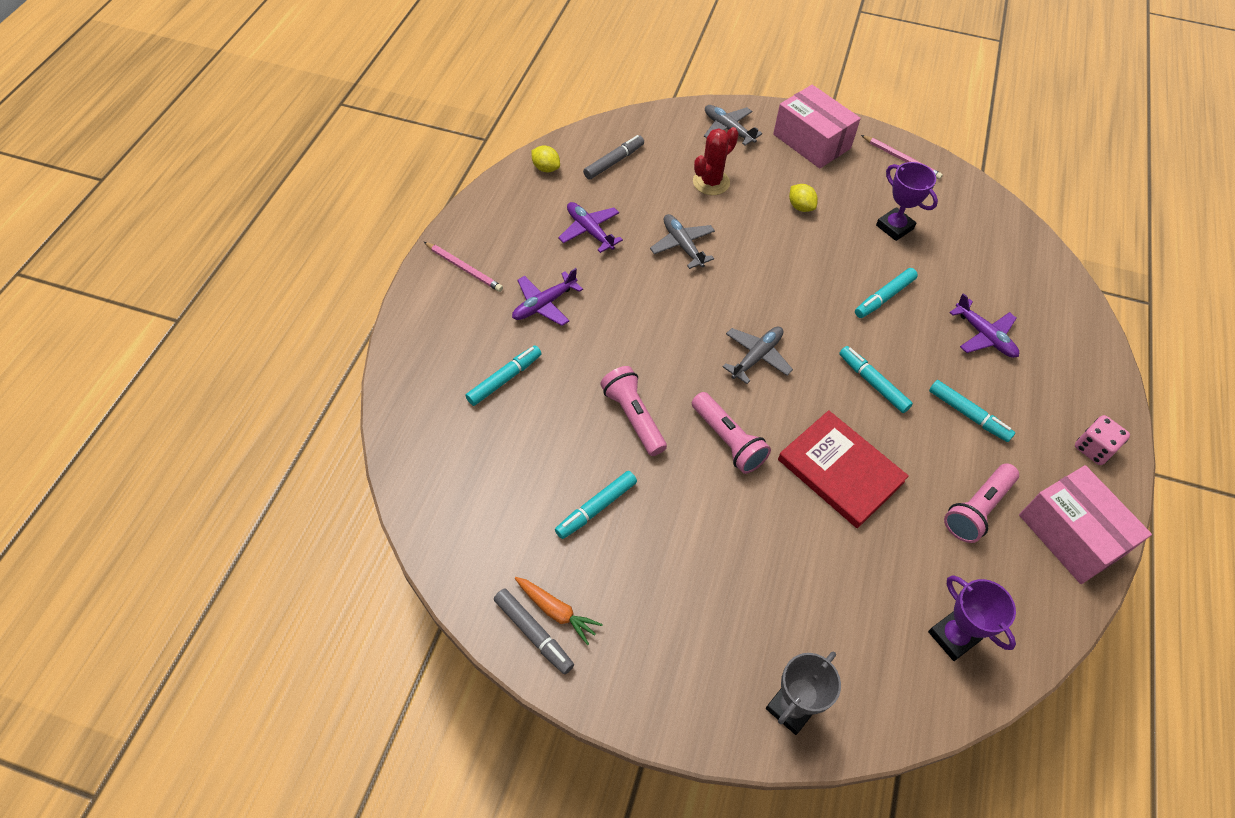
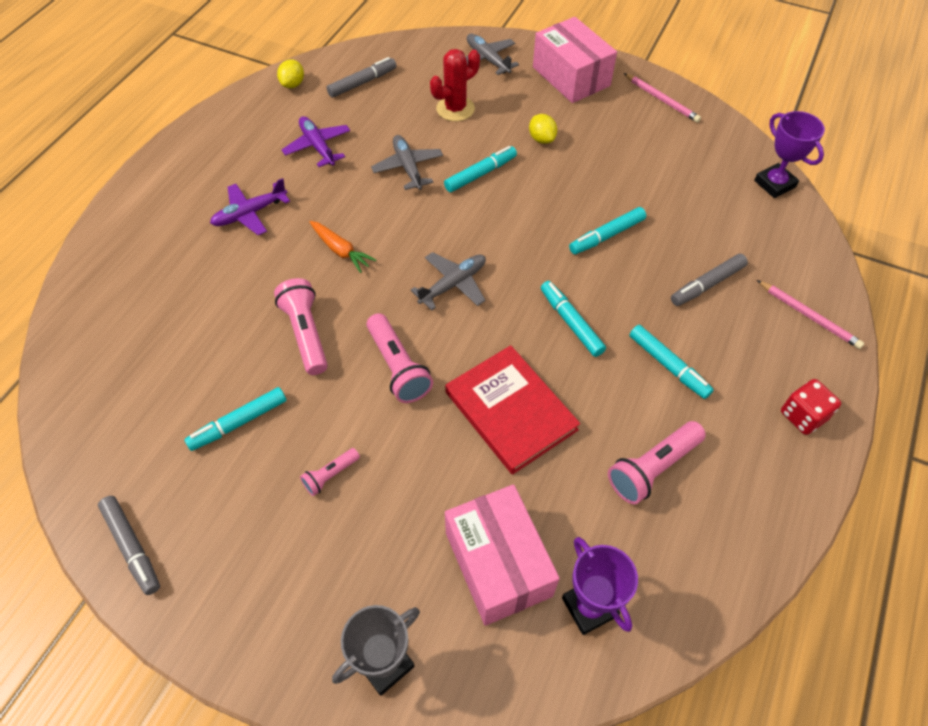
camera: 10 degrees right, 0 degrees up
(464, 268) = (182, 172): pink pencil -> pink pencil (809, 316)
(504, 379) = (187, 283): turquoise marker -> turquoise marker (480, 174)
(546, 168) = (293, 84): yellow lemon -> yellow lemon turned 60 degrees clockwise
(556, 611) = (163, 526): orange carrot -> orange carrot (340, 250)
(695, 547) = (330, 475): none -> pink flashlight
(894, 227) = (636, 166): purple trophy -> purple trophy (774, 184)
(984, 336) = (707, 284): purple plane -> grey marker
(1070, 535) = (754, 508): pink box -> pink box (498, 564)
(1093, 448) = (803, 416): pink dice -> red dice

